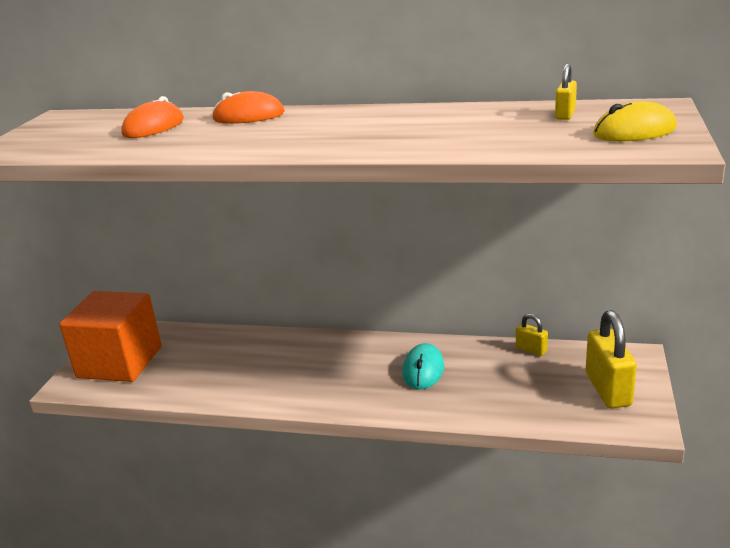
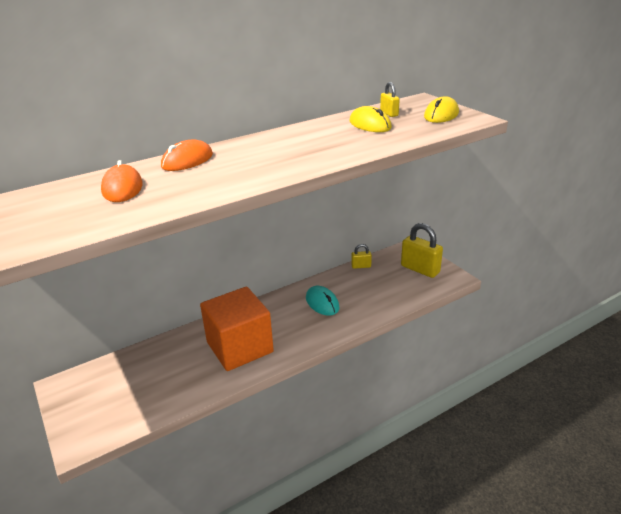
camera: 45 degrees left, 5 degrees up
(120, 362) = (101, 404): orange cube -> orange cube (239, 347)
(507, 122) = (370, 124): none -> yellow mouse

